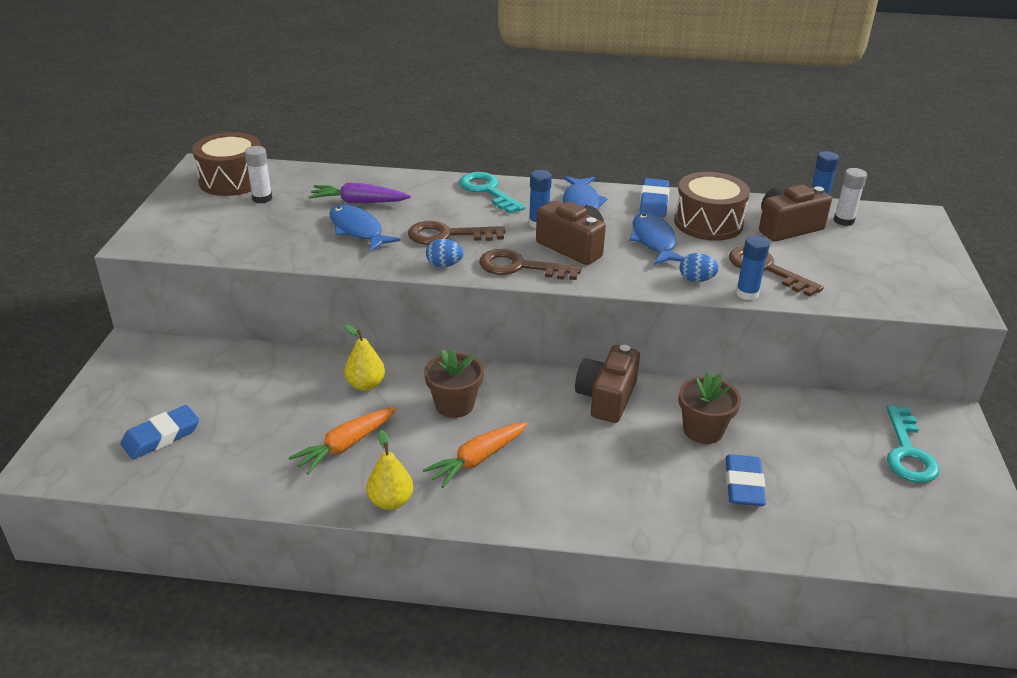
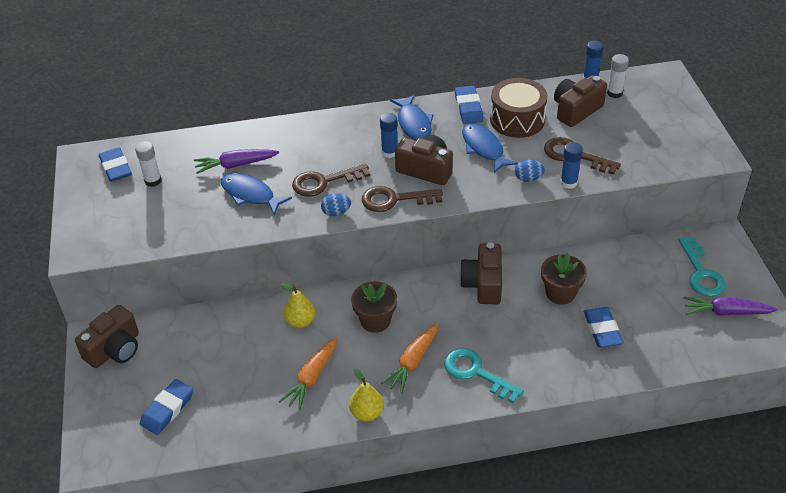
camera: 15 degrees left, 10 degrees up
(145, 363) = (115, 349): none -> brown camera
(232, 180) = (116, 167): brown drum -> blue eraser
(487, 191) = (334, 128): turquoise key -> turquoise key (476, 373)
(930, 506) = (726, 312): none -> purple carrot

